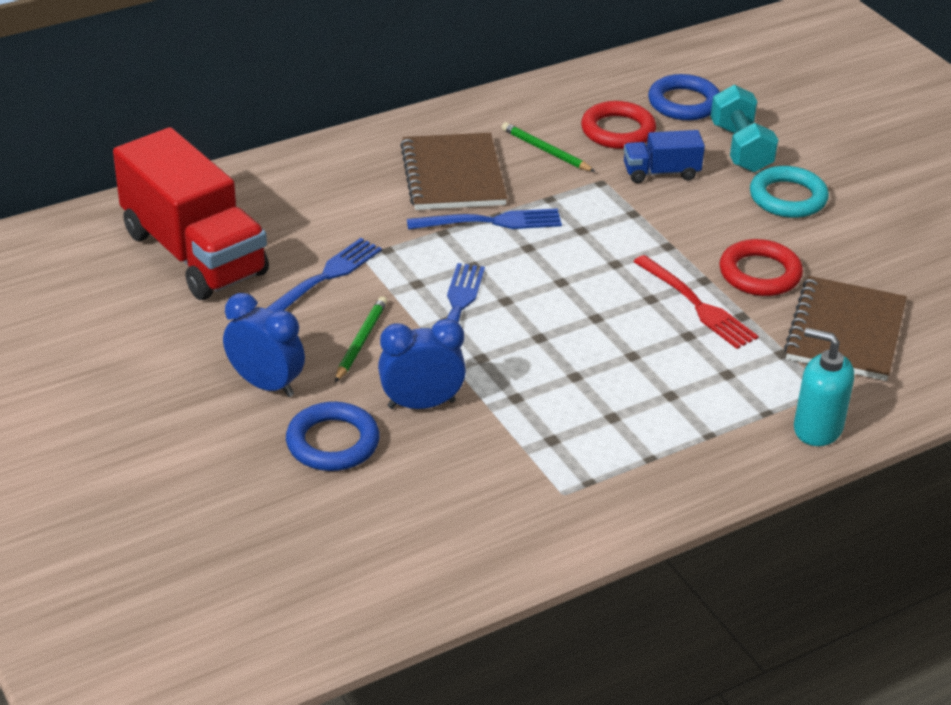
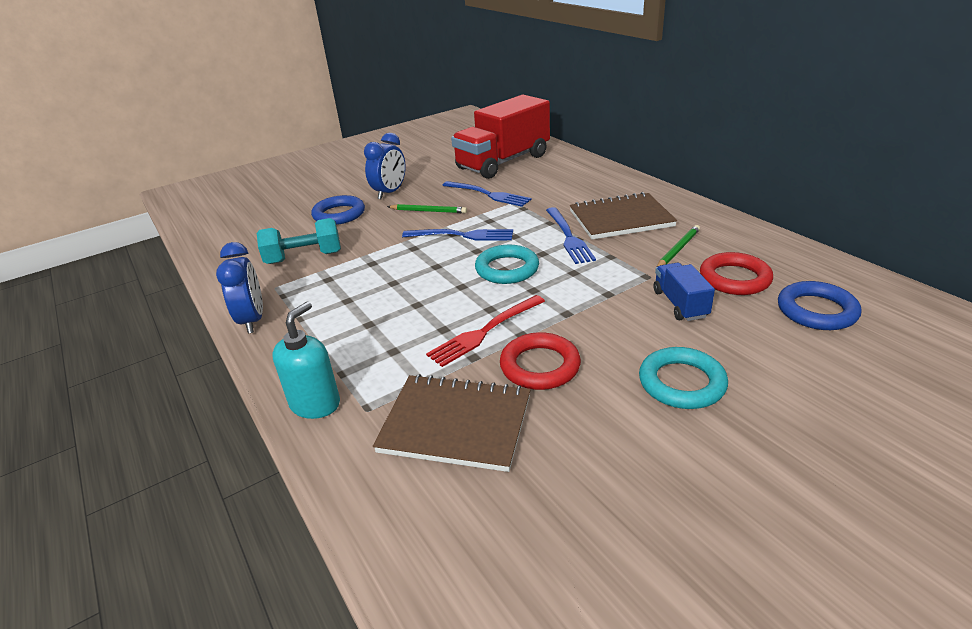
camera: 90 degrees right, 5 degrees down
(421, 404) = (368, 234): blue clock -> blue clock (252, 320)
(561, 278) = (507, 269): none -> turquoise ring
(740, 148) = (757, 349): turquoise dumbbell -> turquoise dumbbell (304, 258)

